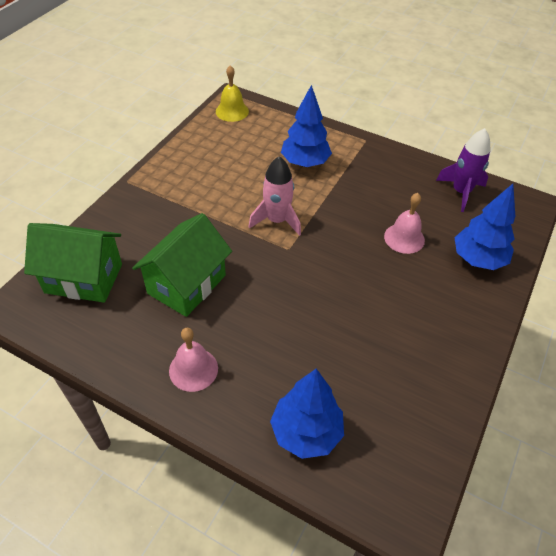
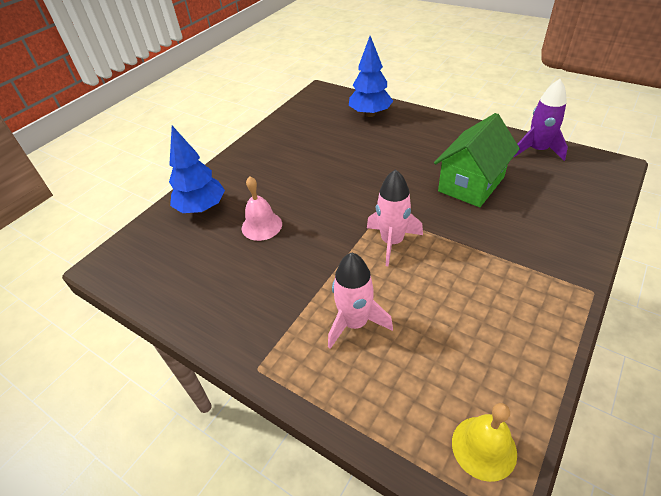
camera: 170 degrees left, 5 degrees down
(84, 278) = (569, 186): green house -> none
(193, 369) = (448, 136): pink bell -> none
(305, 163) = (355, 323): blue tree -> pink rocket
(461, 192) = (171, 278): purple rocket -> purple rocket (537, 150)

